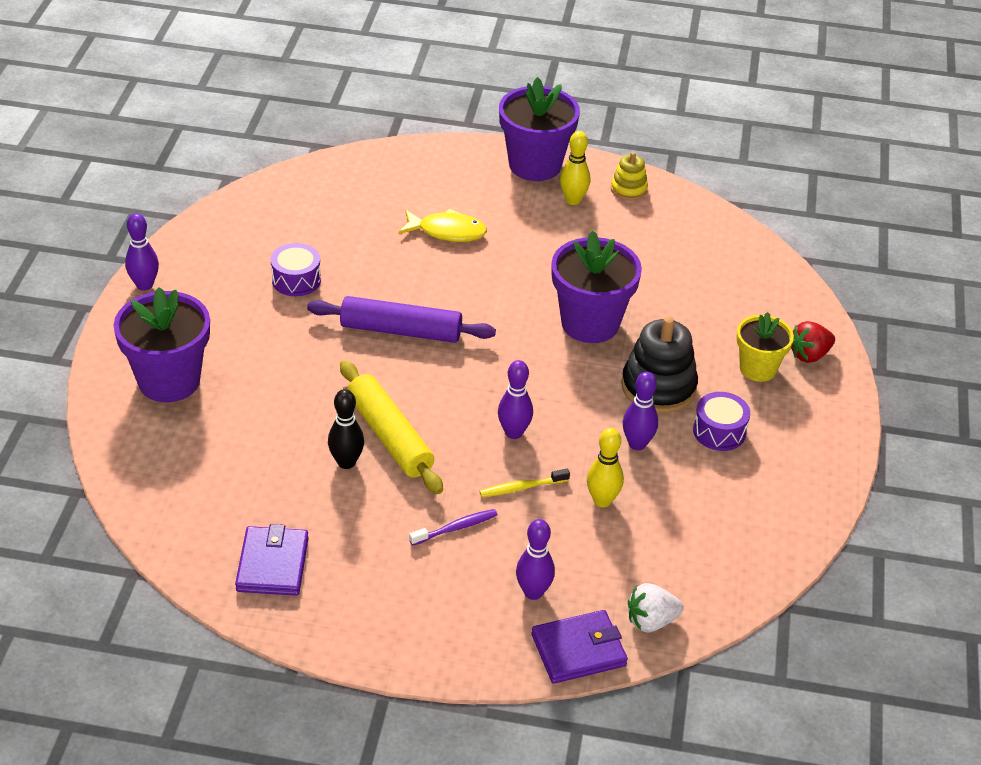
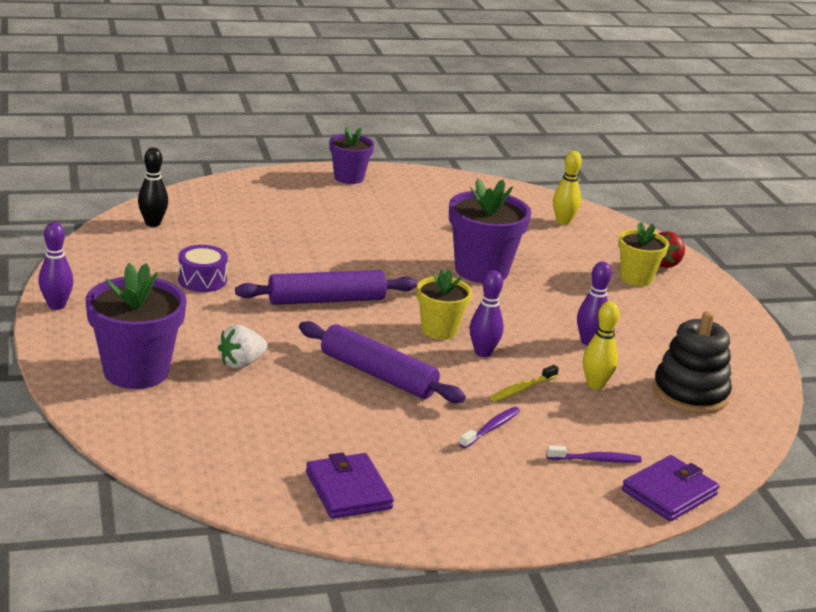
camera: 25 degrees left, 15 degrees down
(346, 462) = (354, 400): black bowling pin -> black bowling pin (153, 223)
(389, 436) = (378, 375): yellow rolling pin -> purple rolling pin
(447, 231) = (311, 229): yellow fish -> none
(489, 394) = (439, 330): none -> yellow flower pot
(533, 592) = (596, 460): purple bowling pin -> purple toothbrush
(535, 165) = (349, 178): purple flower pot -> purple flower pot, size x0.62
(573, 200) = (399, 195): yellow bowling pin -> yellow bowling pin (563, 221)
(628, 189) = (437, 183): yellow stacking toy -> none
(651, 621) = (708, 459): white strawberry -> white strawberry (241, 363)
(658, 387) = (572, 302): black stacking toy -> black stacking toy (690, 393)
(719, 431) = (644, 322): purple drum -> none

